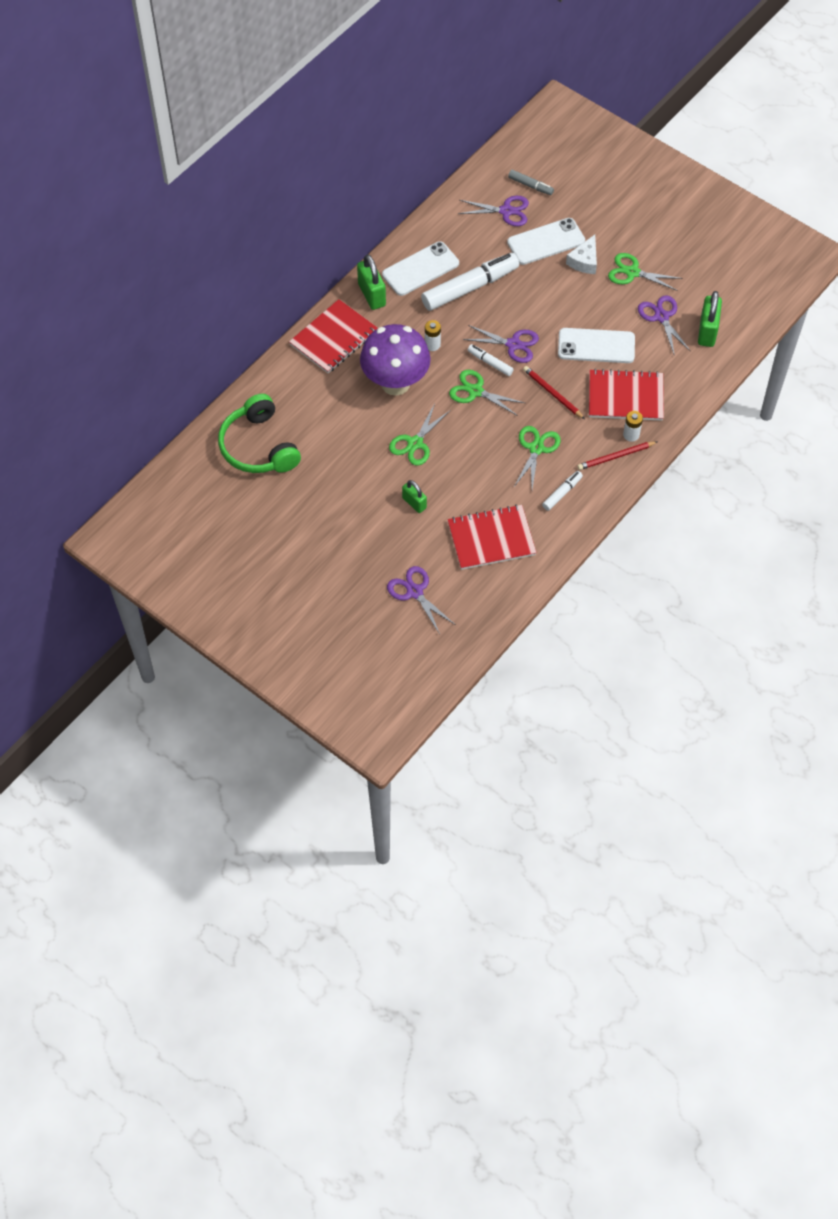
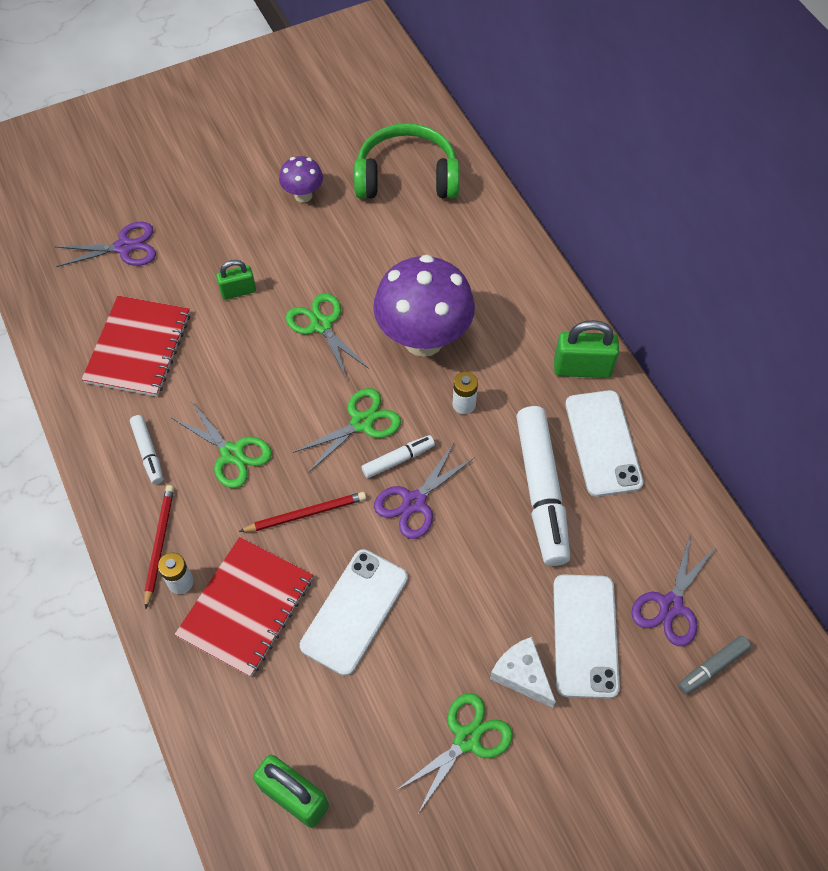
camera: 115 degrees right, 0 degrees up
(309, 503) = (303, 195): none -> purple mushroom
(334, 338) = (529, 301): red notebook -> none
(661, 317) = (358, 738): purple scissors -> none

